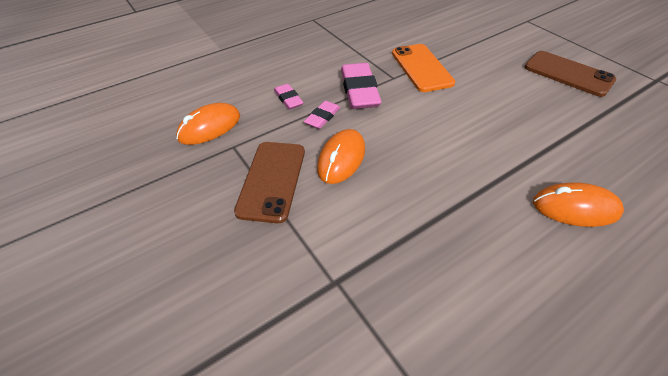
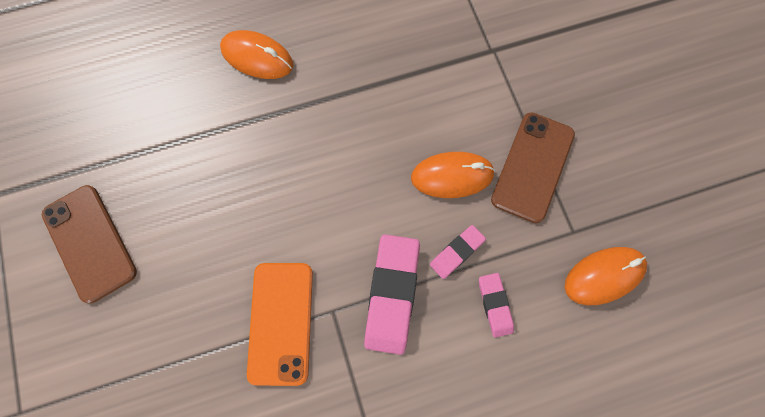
camera: 165 degrees left, 25 degrees up
(341, 159) = (452, 176): orange mouse -> orange mouse turned 45 degrees clockwise

